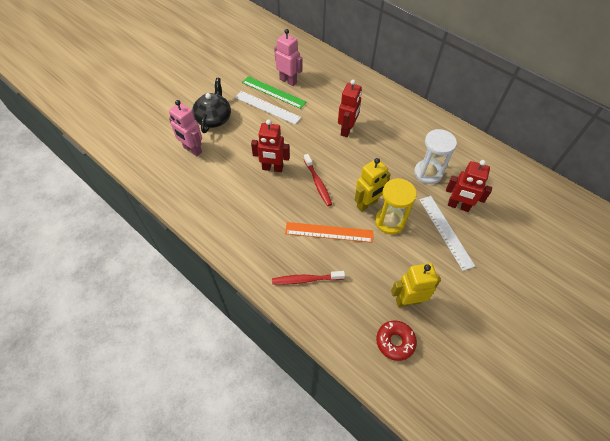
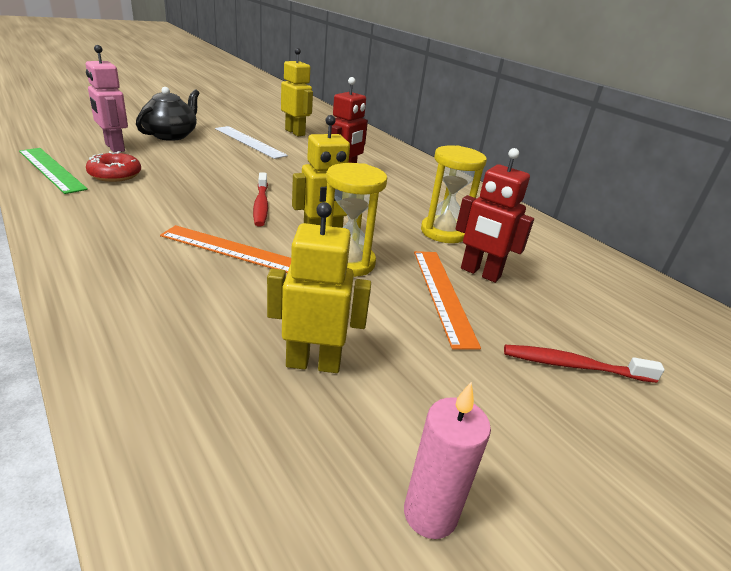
camera: 10 degrees right, 25 degrees down
(272, 168) = (207, 181): red robot -> none
(273, 92) = (268, 135): green ruler -> green ruler (51, 169)
(288, 81) = (295, 132): pink robot -> yellow robot
(306, 279) = (141, 289): red toothbrush -> red toothbrush (574, 366)
(395, 342) = (238, 420): red donut -> red donut (115, 174)
(428, 173) = (444, 232): white hourglass -> yellow hourglass
(445, 231) = (443, 294): white ruler -> orange ruler
(481, 360) = (430, 514): none -> pink candle

